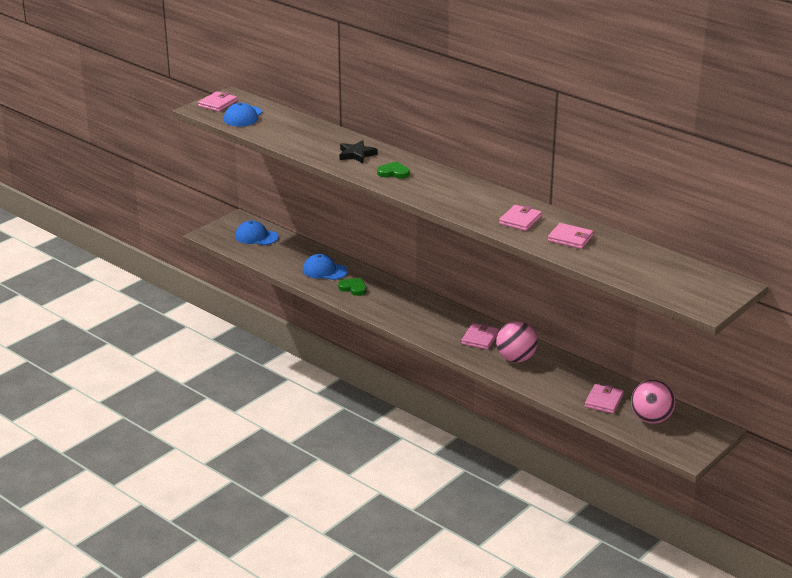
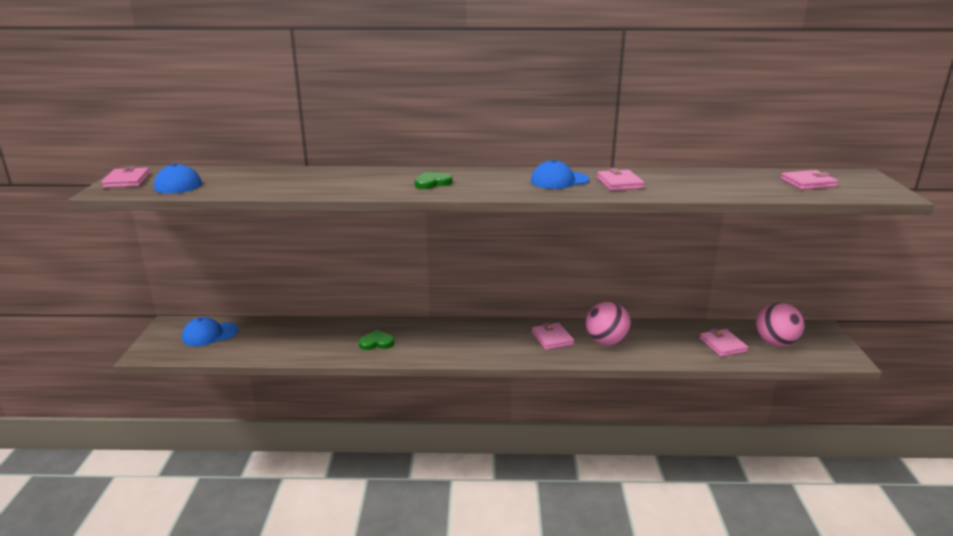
camera: 40 degrees left, 5 degrees down
(324, 271) = (325, 338): blue cap -> blue cap (559, 180)
(356, 154) = (366, 180): black star -> none
(570, 238) = (687, 183): pink wallet -> pink wallet (808, 183)

